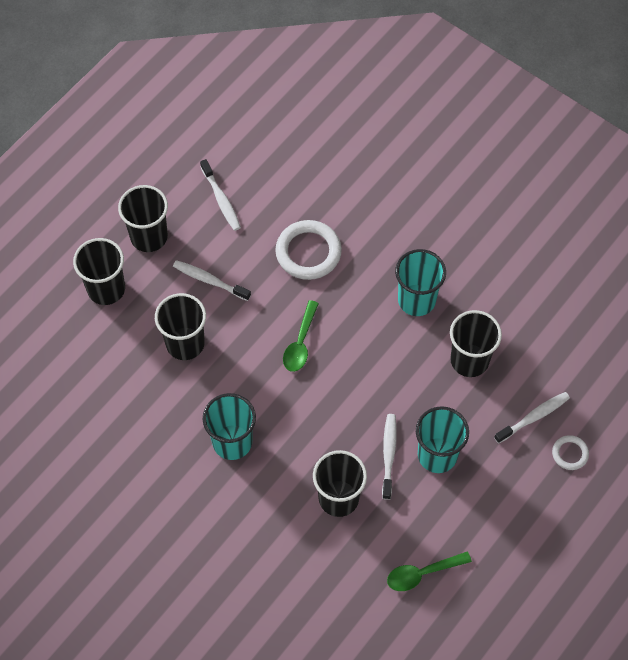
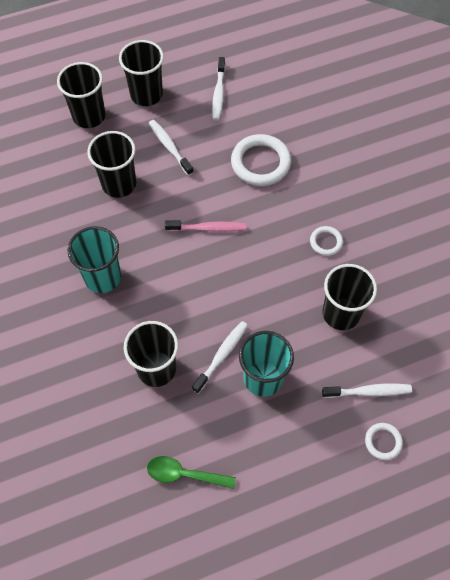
camera: 30 degrees right, 0 degrees up
(300, 343) = (208, 228): green spoon -> pink toothbrush
(416, 300) = (326, 242): turquoise cup -> white ring

